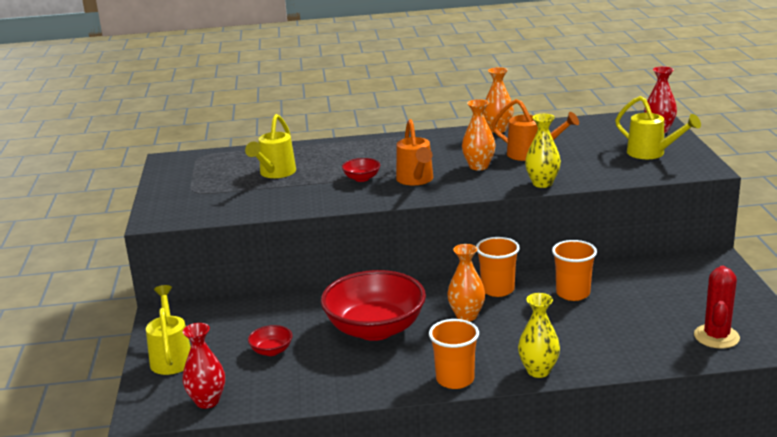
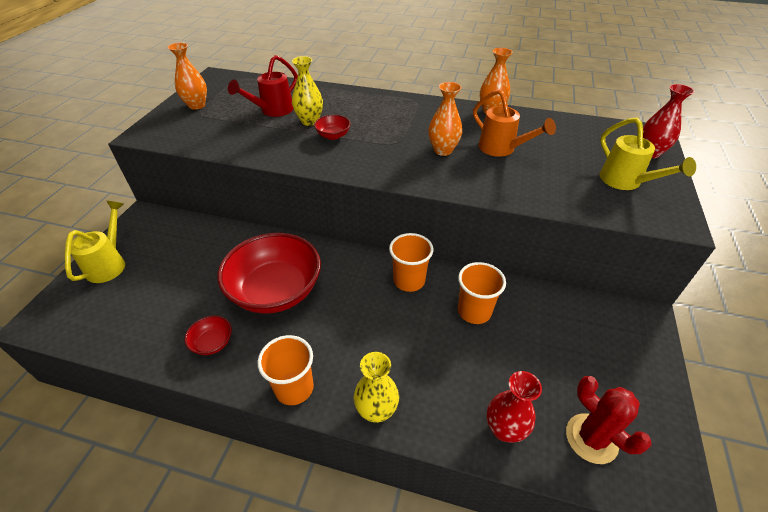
camera: 20 degrees right, 20 degrees up
(207, 401) = (89, 326): red vase -> red vase (504, 429)
(271, 351) = (181, 285): red bowl -> red bowl (212, 343)
(275, 174) = (272, 111): yellow watering can -> red watering can
(416, 180) = (375, 151): orange watering can -> none
(466, 316) = (361, 304): orange vase -> orange vase (197, 105)
(542, 183) = (488, 190): yellow vase -> yellow vase (310, 121)
(716, 337) = (591, 438): red cactus -> red cactus turned 75 degrees counterclockwise

